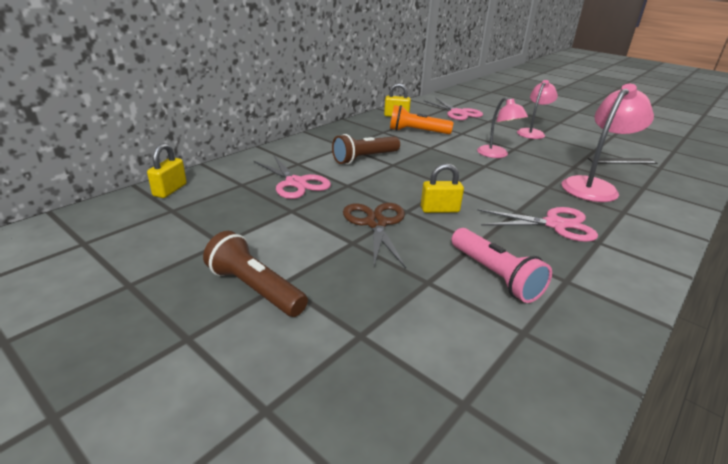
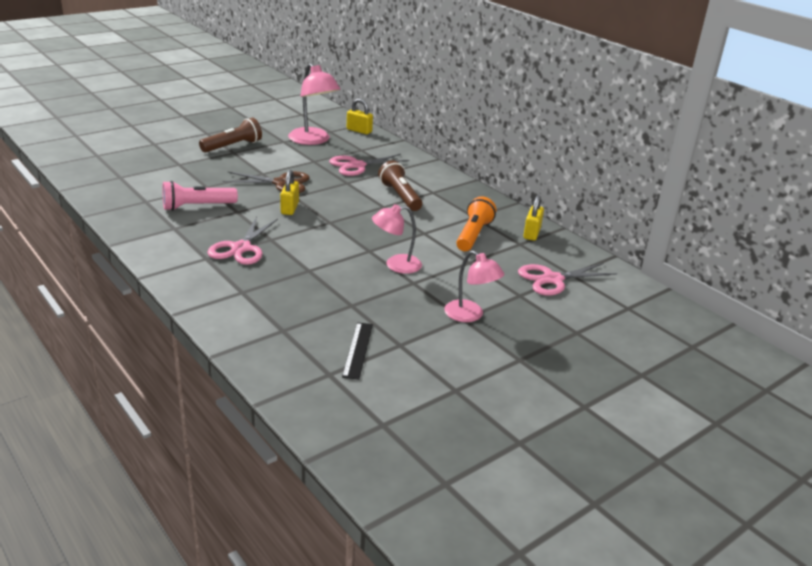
camera: 100 degrees right, 0 degrees up
(594, 186) = (298, 297): pink lamp -> pink lamp (313, 140)

